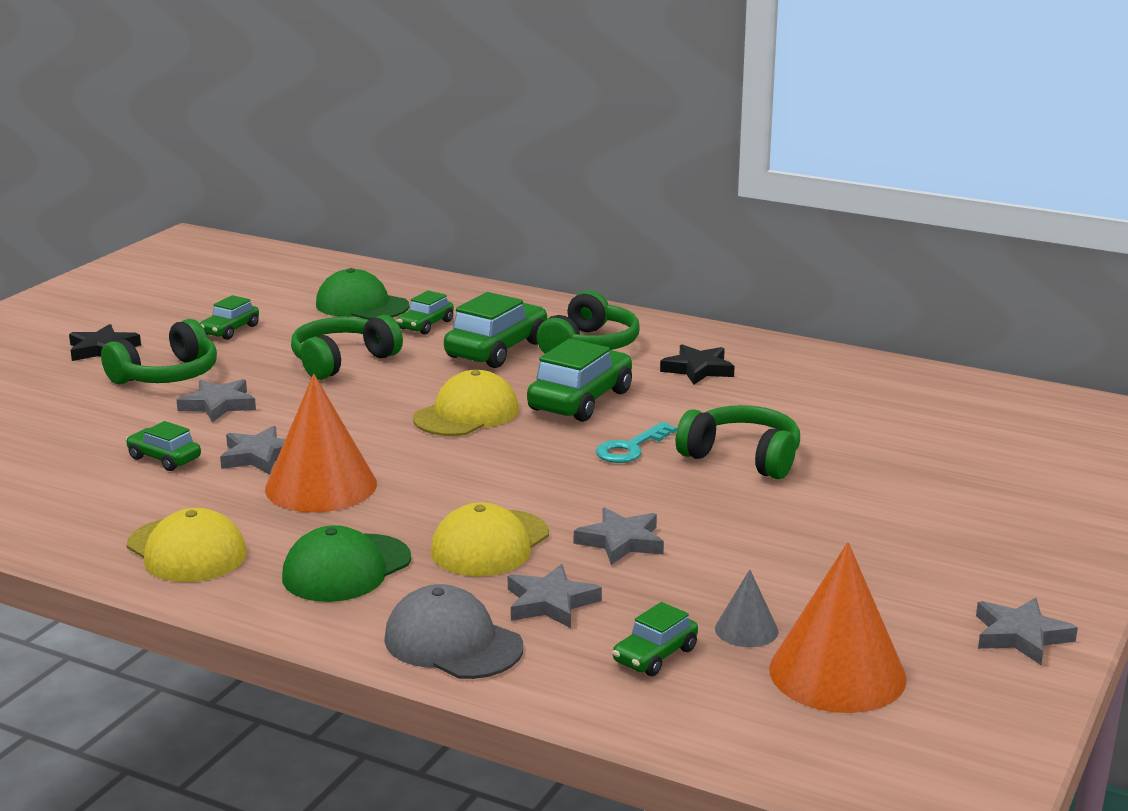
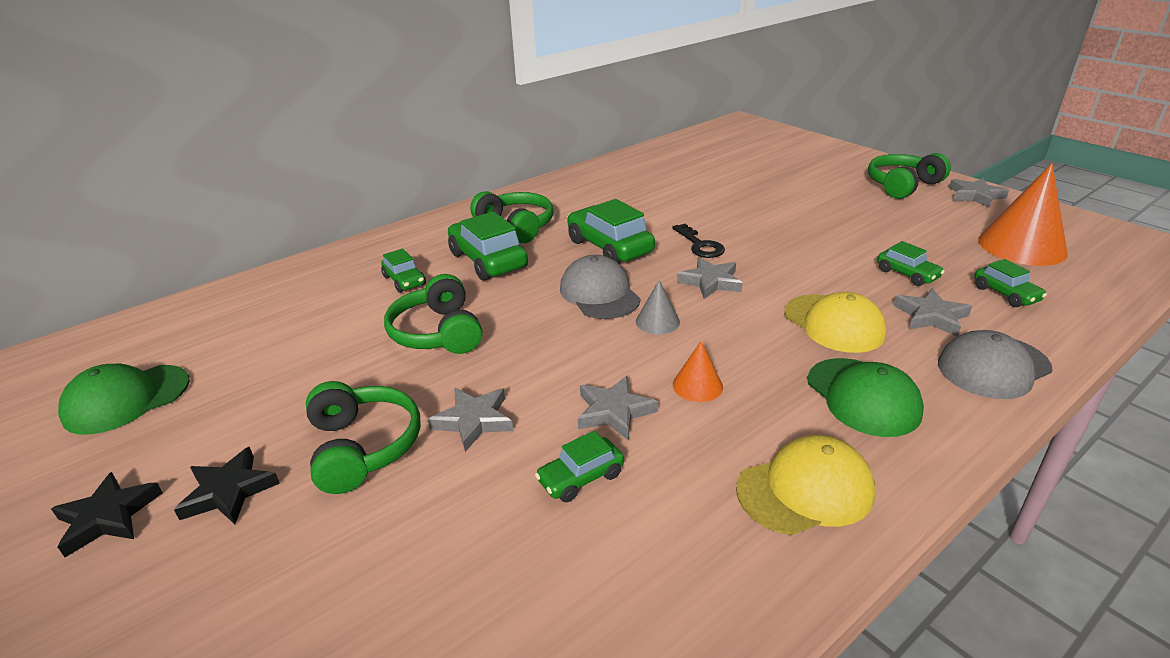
camera: 65 degrees left, 10 degrees up
(230, 330) = (288, 386): green car -> green car (907, 274)
(321, 486) = (697, 385): orange cone -> orange cone, size x0.49
(362, 305) = (322, 303): green cap -> green cap (126, 399)
(466, 414) = (599, 293): yellow cap -> grey cap
(621, 542) = (843, 275): grey star -> grey star (710, 282)
(630, 448) = (700, 245): turquoise key -> black key
(698, 369) = (591, 202): black star -> black star (108, 517)
(742, 457) = (734, 215): green headphones -> green headphones (902, 185)
(746, 630) = (970, 260): grey cone -> grey cone (657, 321)

